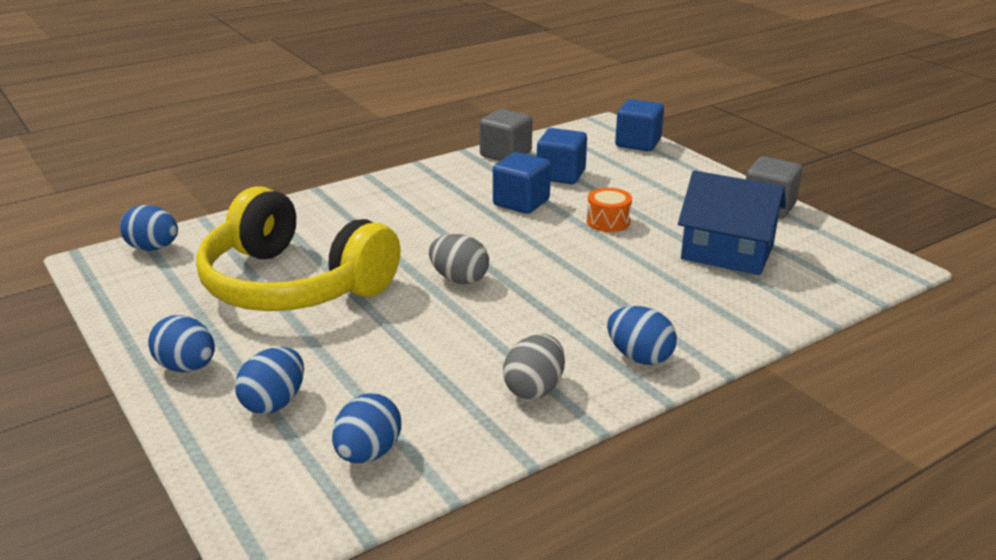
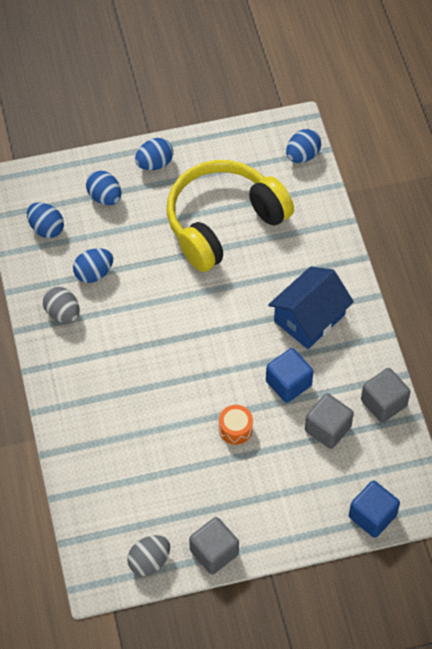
camera: 110 degrees right, 30 degrees up
(459, 279) = (192, 311): grey egg -> grey egg (149, 561)
(561, 175) = (327, 429): blue cube -> grey cube
(639, 357) = (67, 375): blue egg -> blue egg (94, 273)
(727, 252) = (160, 485): blue house -> blue house (309, 318)

